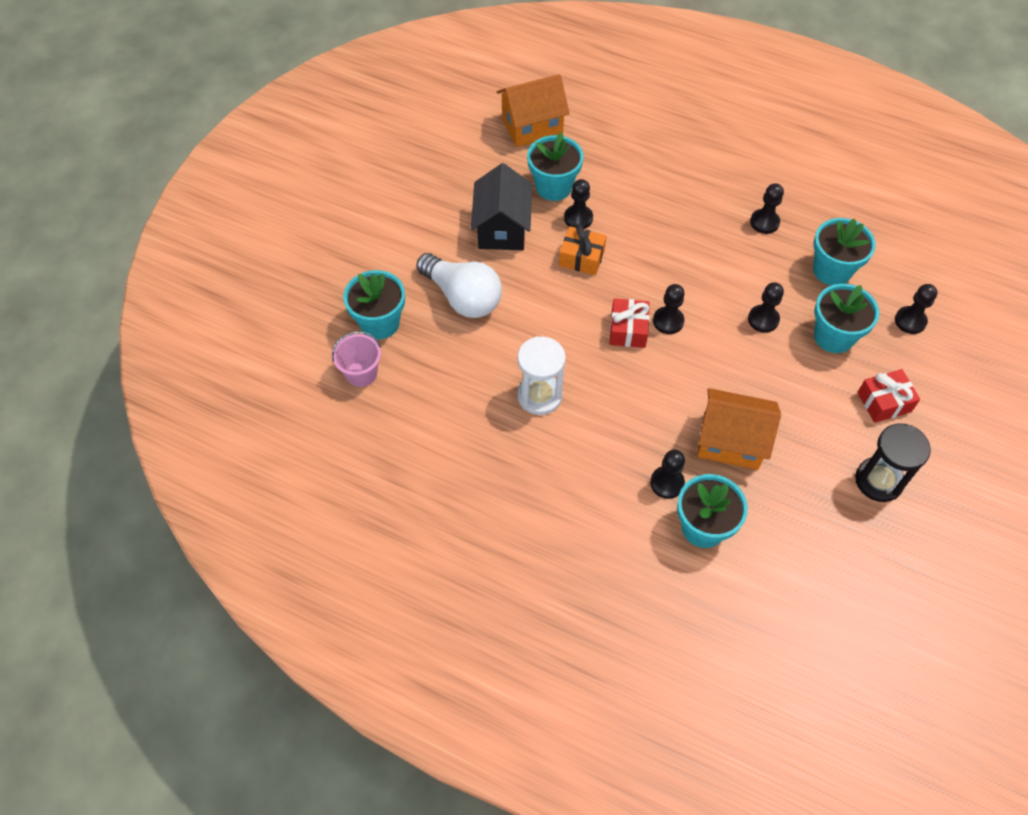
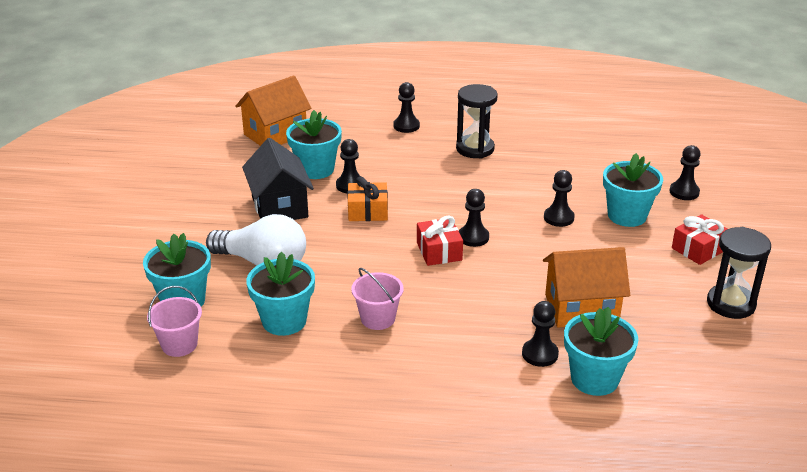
camera: 20 degrees left, 25 degrees down
(539, 396) = (378, 318): white hourglass -> pink bucket
(721, 200) = (475, 149): none -> black hourglass
(764, 222) = (521, 155): black pawn -> black pawn (406, 126)
(832, 270) = (597, 174): turquoise flower pot -> turquoise flower pot (284, 321)

